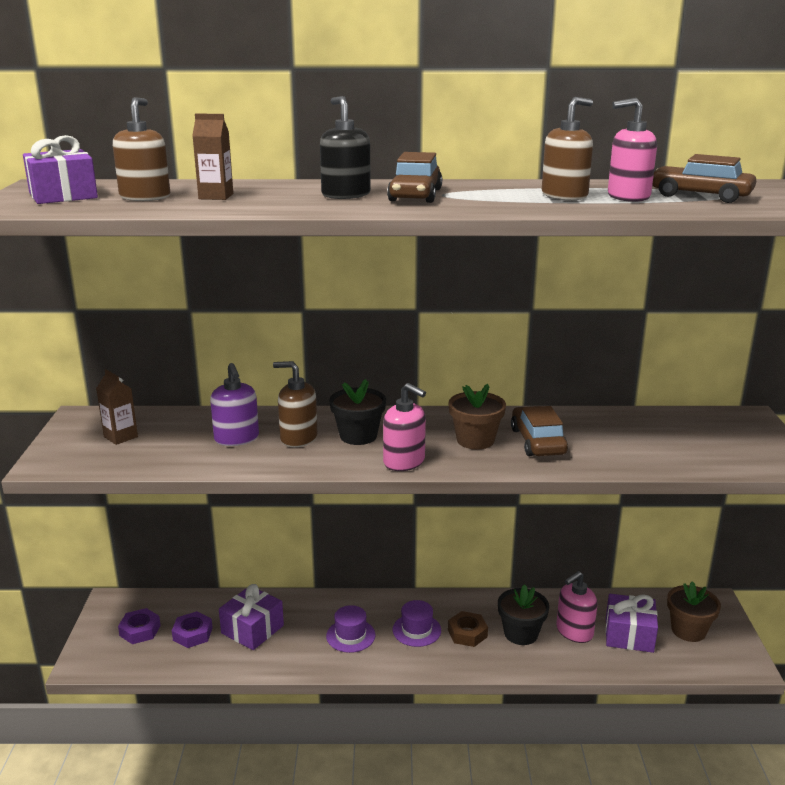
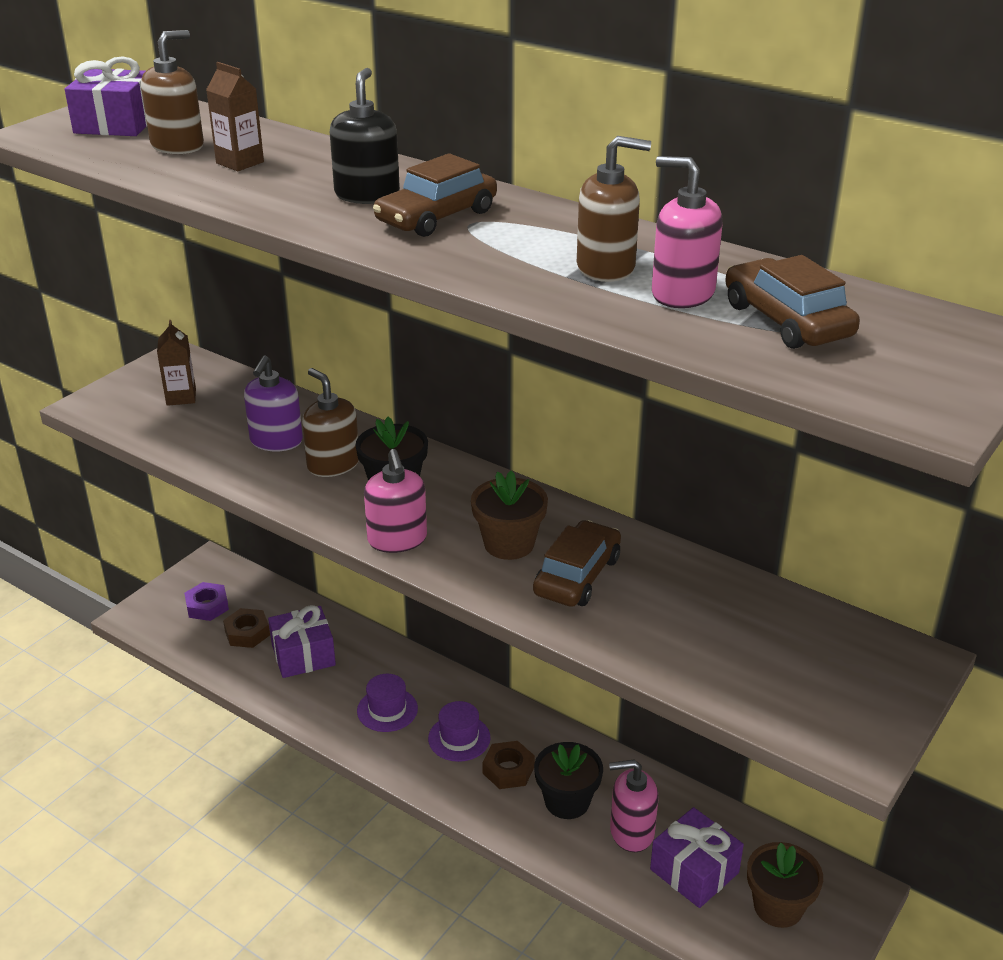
camera: 35 degrees right, 10 degrees up
(192, 634) = (247, 633): purple nut -> brown nut

